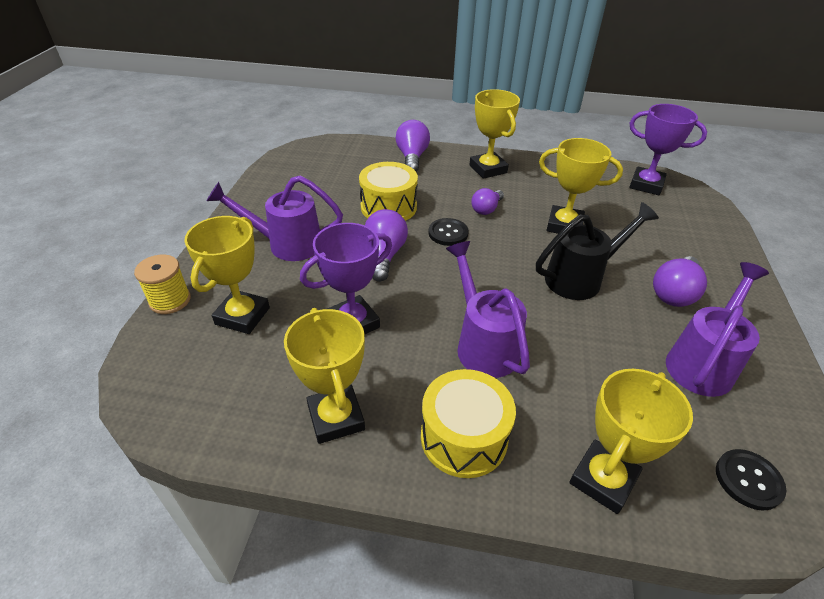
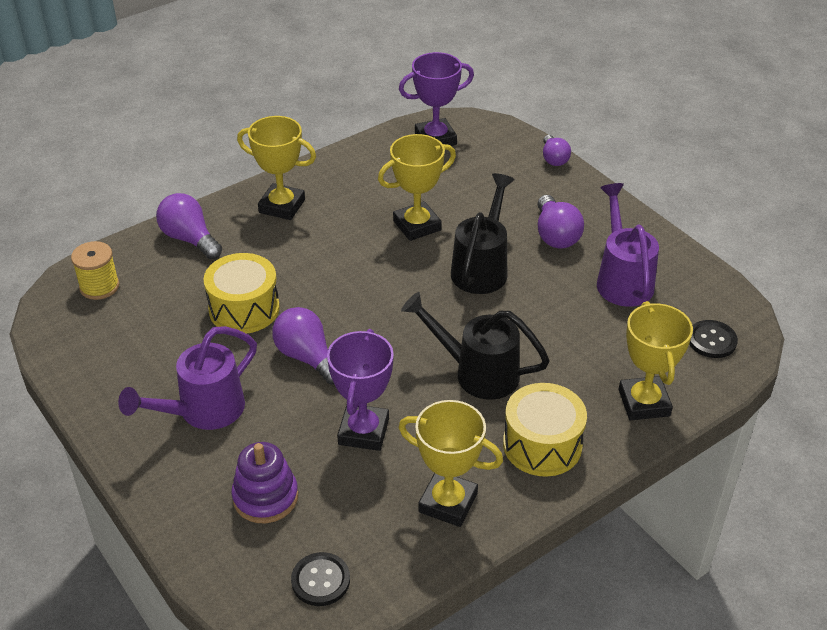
camera: 45 degrees left, 0 degrees up
(170, 300) = (177, 537): yellow spool -> yellow spool (99, 286)
(242, 316) = (265, 497): yellow trophy -> purple stacking toy
(448, 233) = (332, 298): black button -> black button (320, 580)
(483, 344) = (477, 373): purple watering can -> black watering can
(486, 209) = (335, 252): purple light bulb -> purple light bulb (554, 159)

